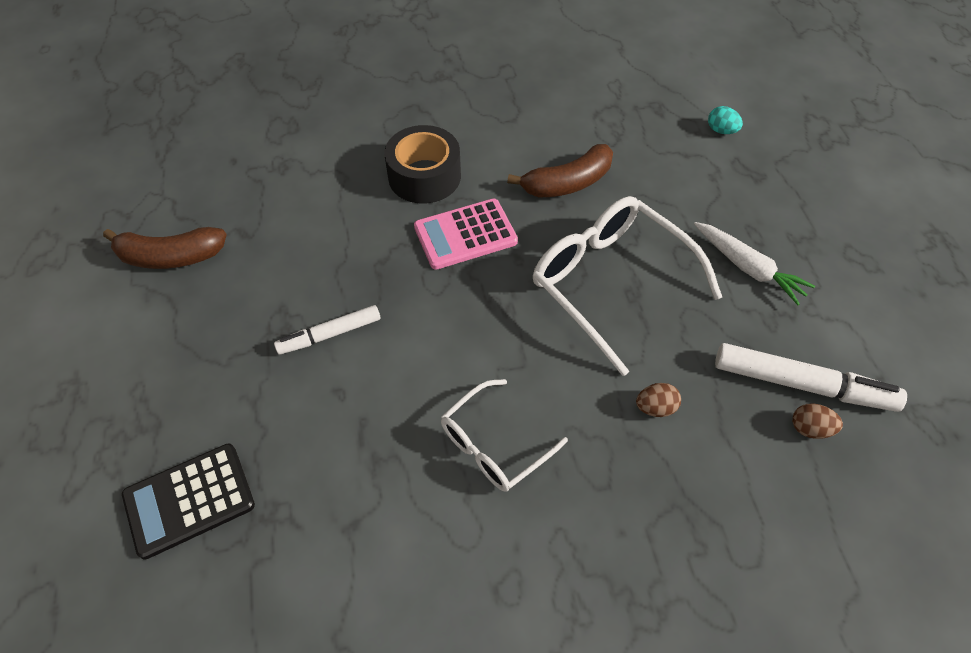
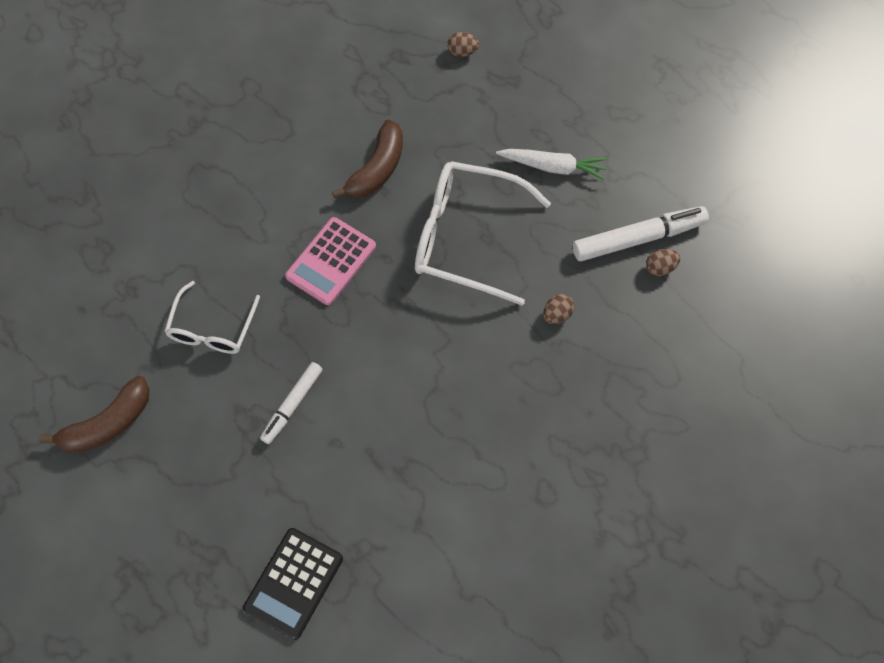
camera: 35 degrees left, 10 degrees up
(424, 176) = (258, 229): black tape -> none
(494, 445) = (470, 409): white glasses -> white glasses (212, 328)
(721, 130) = (462, 52): turquoise egg -> brown egg

